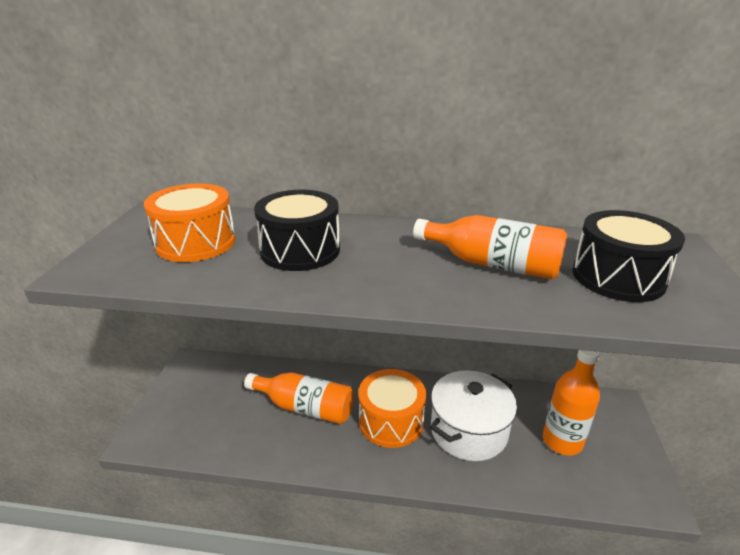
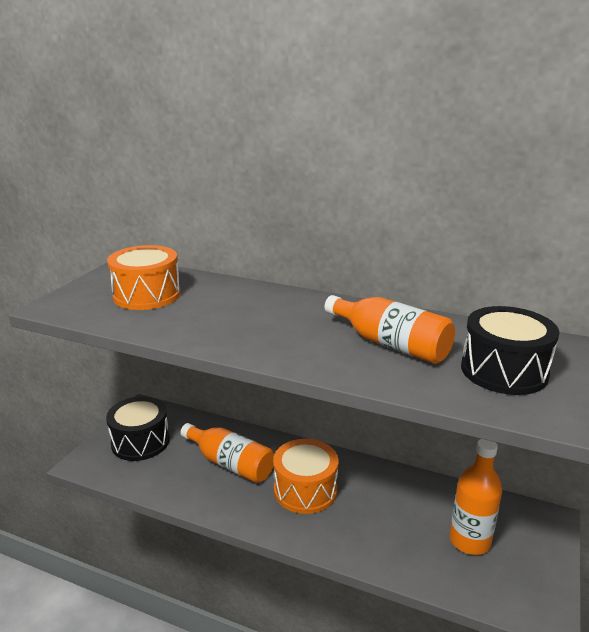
camera: 15 degrees right, 5 degrees down
(300, 250) = (228, 311): black drum -> black drum (140, 442)
(468, 431) = (377, 513): white pot -> none

